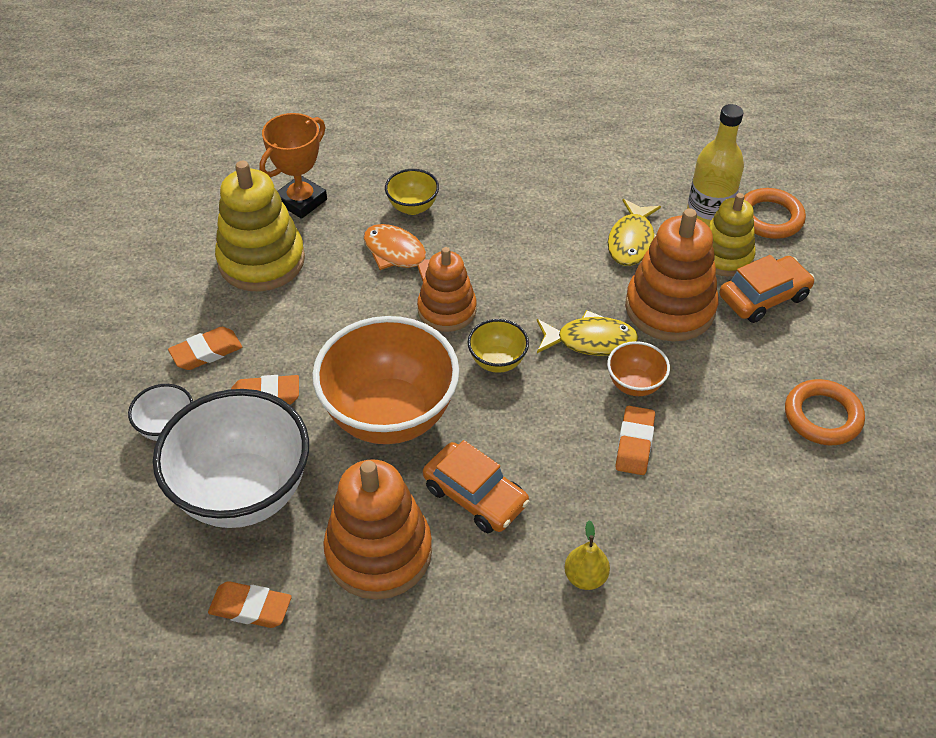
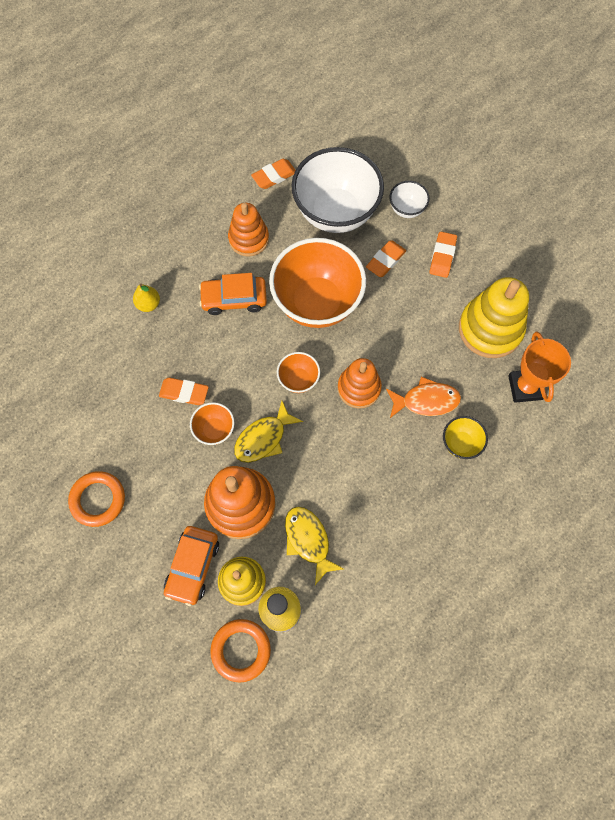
camera: 135 degrees right, 20 degrees up
(379, 552) = (249, 239): orange stacking toy -> orange stacking toy, size x0.65
(497, 362) = (298, 380): yellow bowl -> orange bowl
(634, 444) = (184, 393): orange eraser -> orange eraser turned 45 degrees counterclockwise

